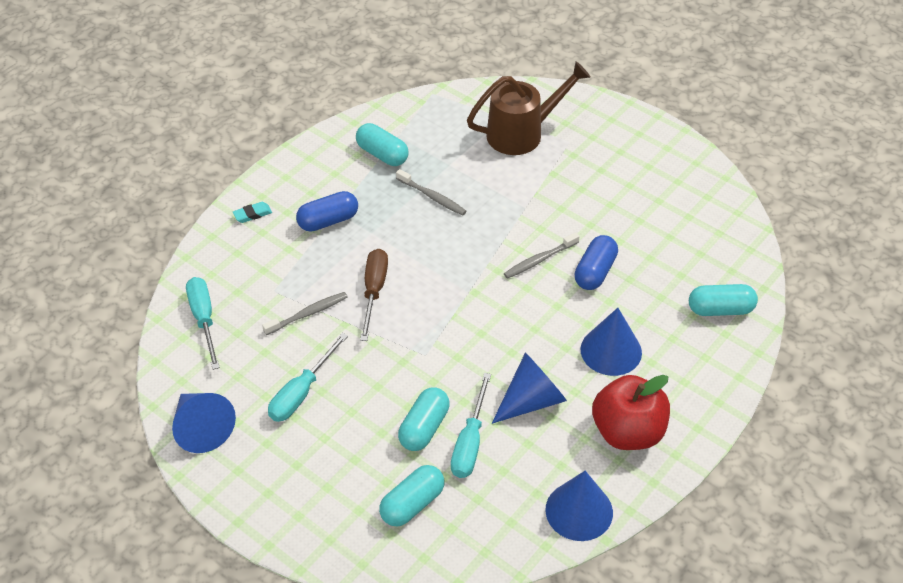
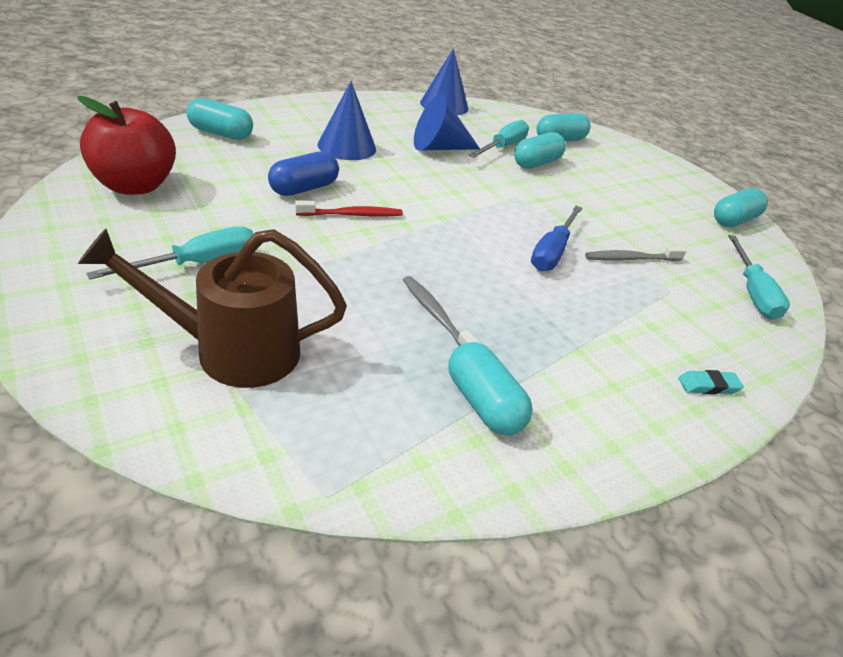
camera: 165 degrees left, 10 degrees down
(201, 428) = (733, 220): blue cone -> turquoise capsule
(301, 392) = (641, 211): turquoise screwdriver -> turquoise screwdriver (198, 264)
(328, 221) = (594, 338): blue capsule -> none
(374, 291) = (552, 252): brown screwdriver -> blue screwdriver
(539, 260) = (352, 215): grey toothbrush -> red toothbrush
(628, 432) = (378, 116): red apple -> red apple (135, 186)

